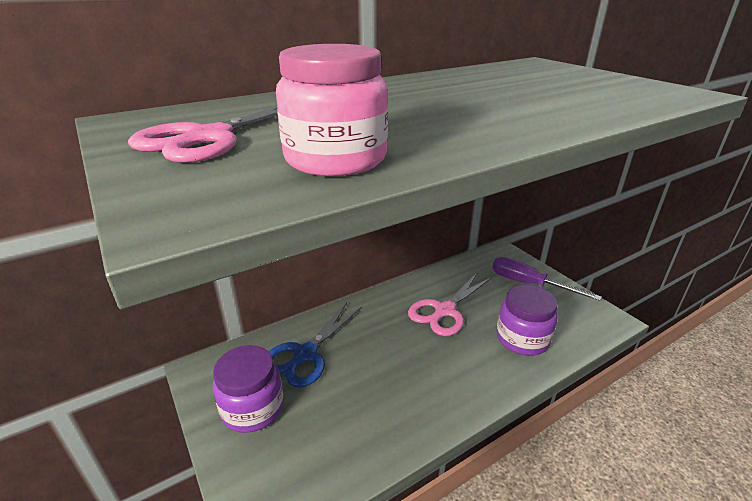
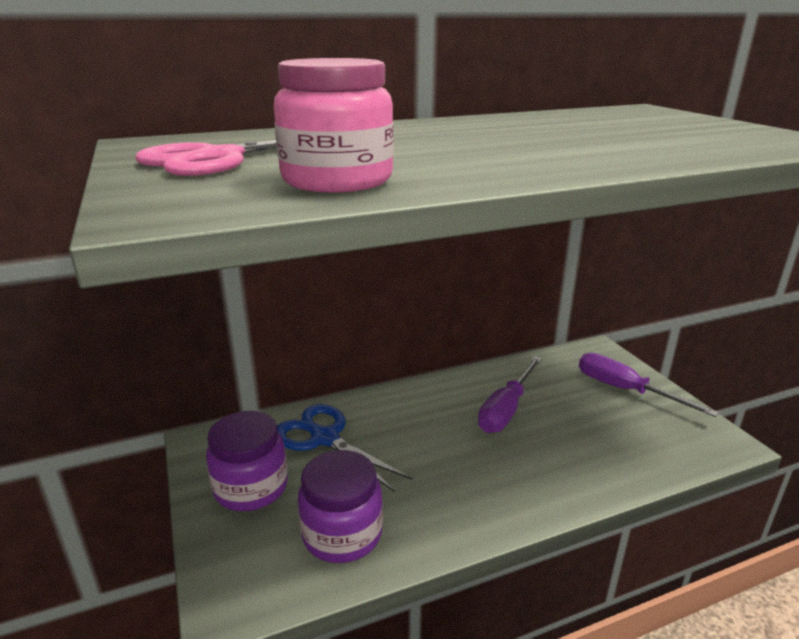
camera: 10 degrees right, 5 degrees down
(305, 354) = (325, 438): blue scissors -> blue scissors turned 90 degrees clockwise
(445, 310) = (506, 409): pink scissors -> purple screwdriver
(522, 339) = (599, 452): purple jar -> purple jar (342, 534)

